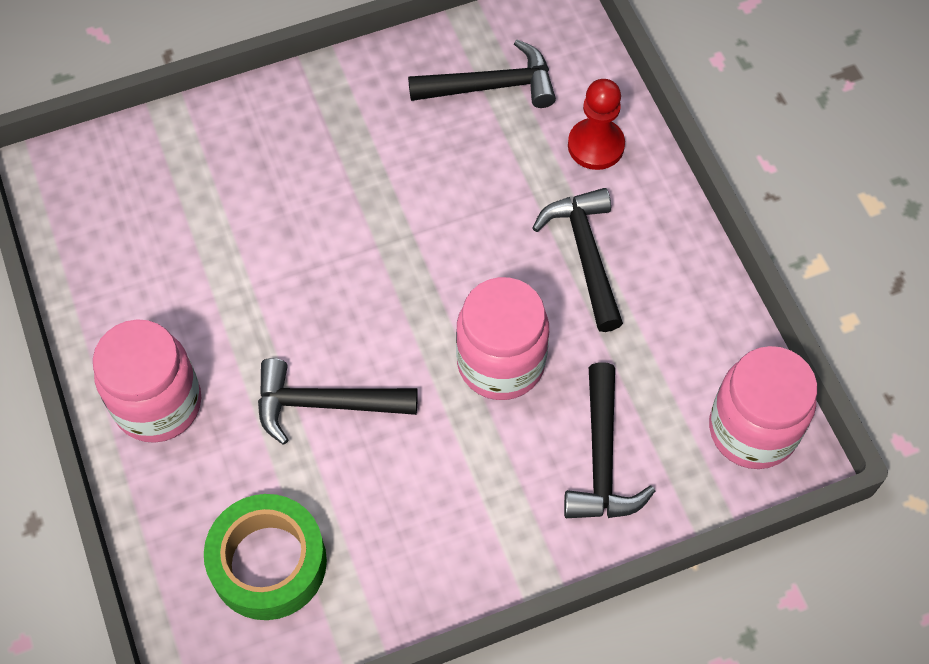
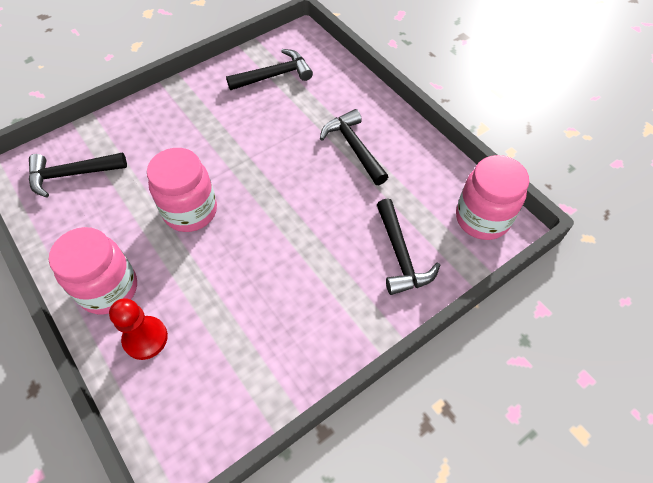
camera: 15 degrees left, 5 degrees down
(268, 563) = (204, 372): green tape -> none
(324, 404) = (219, 264): black hammer -> black hammer (71, 175)
(500, 363) = (322, 215): pink jar -> pink jar (190, 211)
(596, 145) = (341, 93): red pawn -> red pawn (145, 338)

